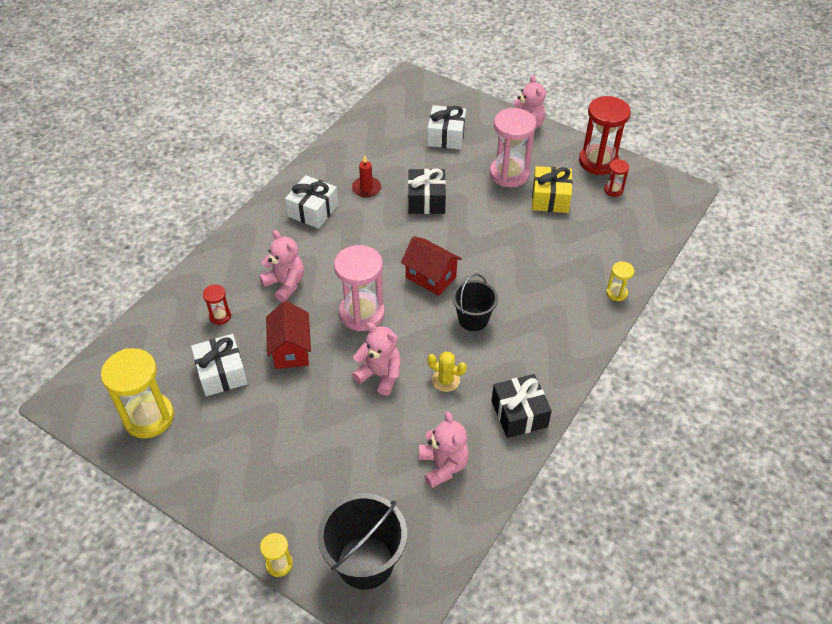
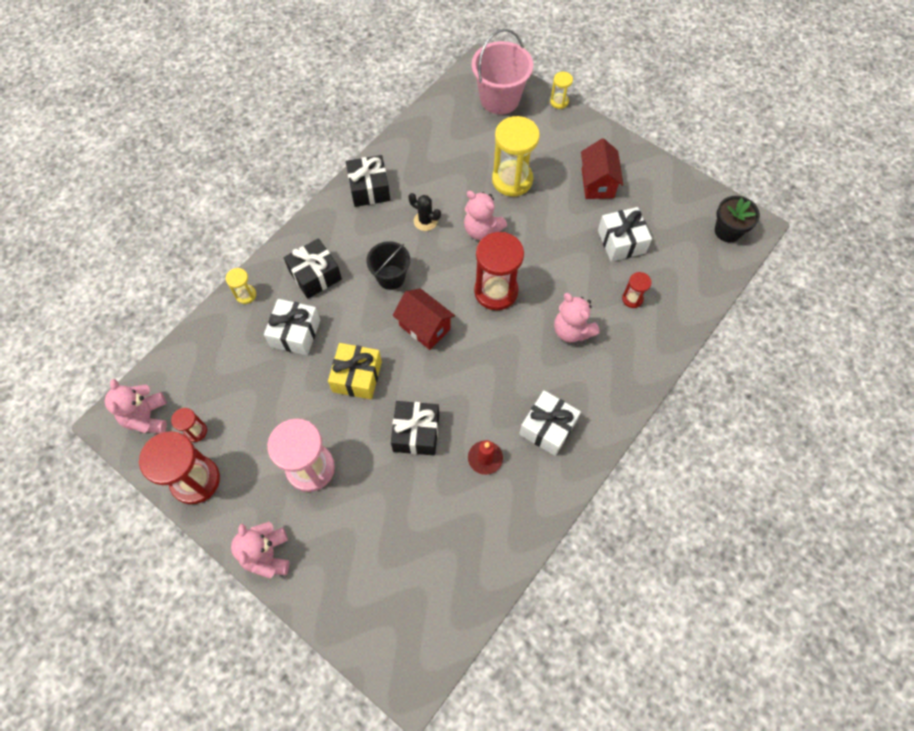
camera: 175 degrees left, 15 degrees up
(95, 394) = (727, 231): none -> black flower pot
(149, 417) = (676, 208): yellow hourglass -> yellow hourglass (512, 180)
(291, 350) = (561, 259): red house -> red house (597, 183)
(362, 313) = (496, 291): pink hourglass -> red hourglass
(365, 562) = (499, 99): black bucket -> pink bucket
(443, 466) = (437, 155): pink teddy bear -> pink teddy bear (147, 417)
(446, 136) = (376, 545): white gift -> white gift (295, 333)
(446, 380) = (425, 221): yellow cactus -> black cactus
(550, 198) = (273, 424): yellow gift -> yellow gift (357, 376)
(552, 315) = (315, 275): none -> black gift

